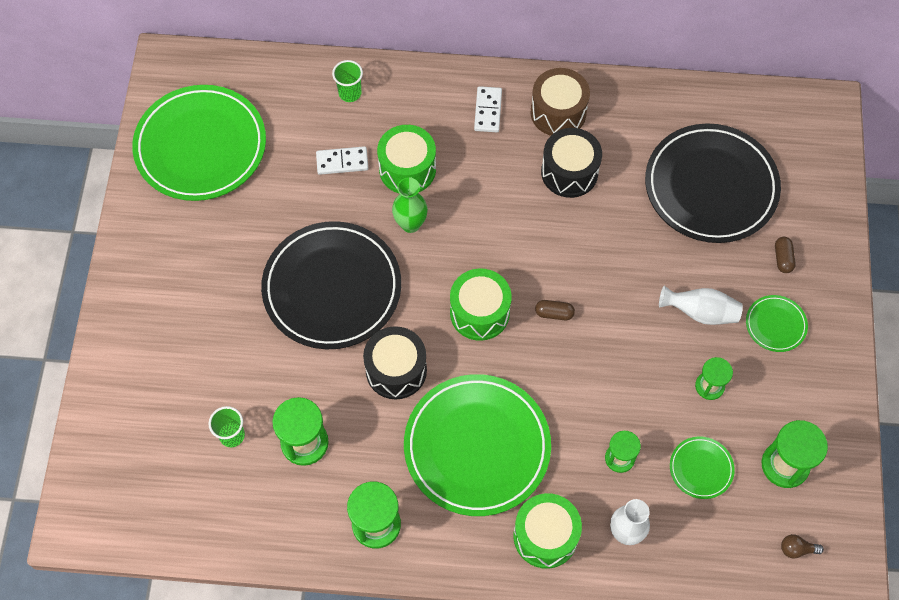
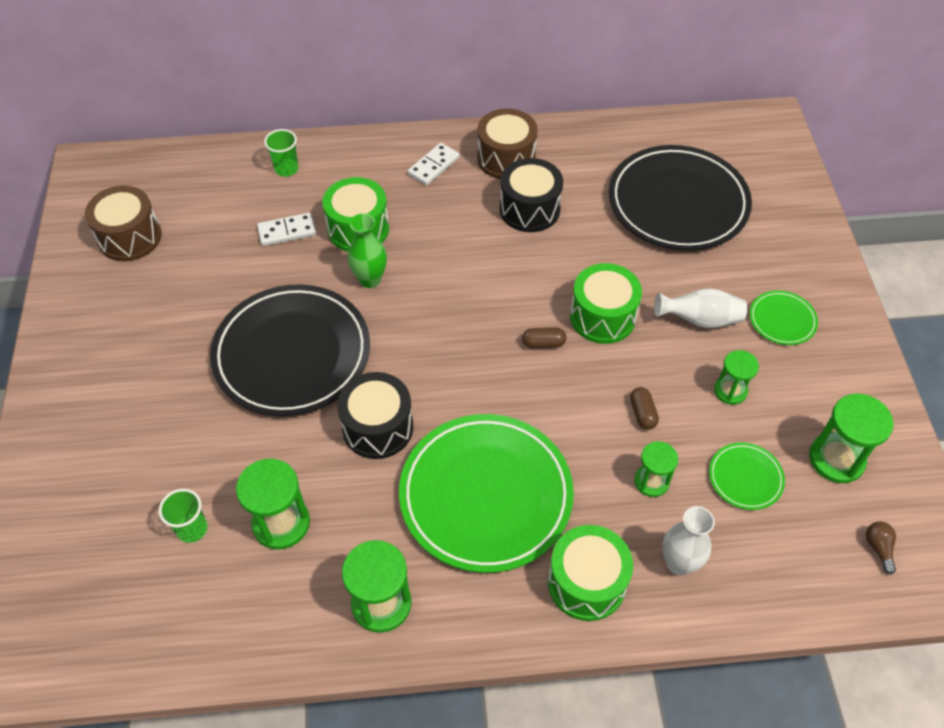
camera: 10 degrees left, 10 degrees down
(201, 146) = (130, 237): green plate -> brown drum
(479, 312) = (461, 354): green drum -> green drum (602, 317)
(488, 111) = (433, 166): white domino -> white domino turned 45 degrees clockwise
(782, 258) = (770, 257): brown capsule -> brown capsule (642, 413)
(797, 549) = (878, 548): brown light bulb -> brown light bulb turned 90 degrees clockwise

